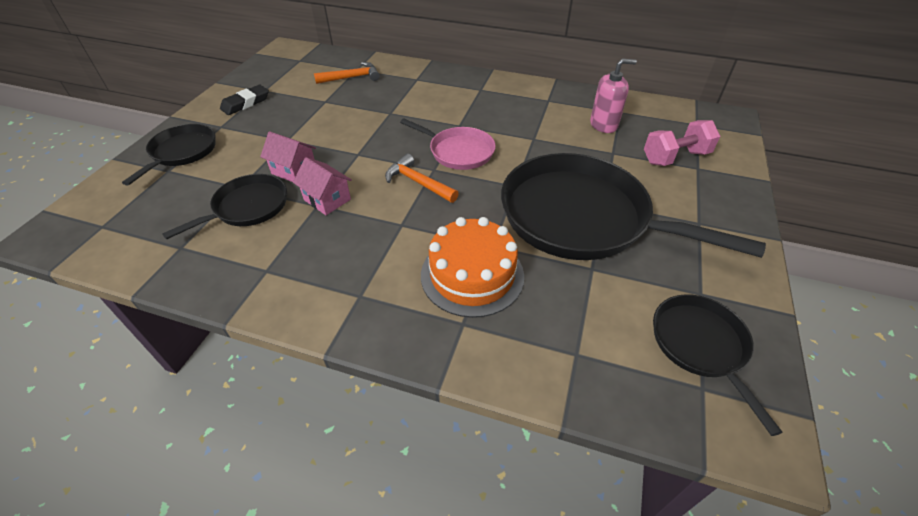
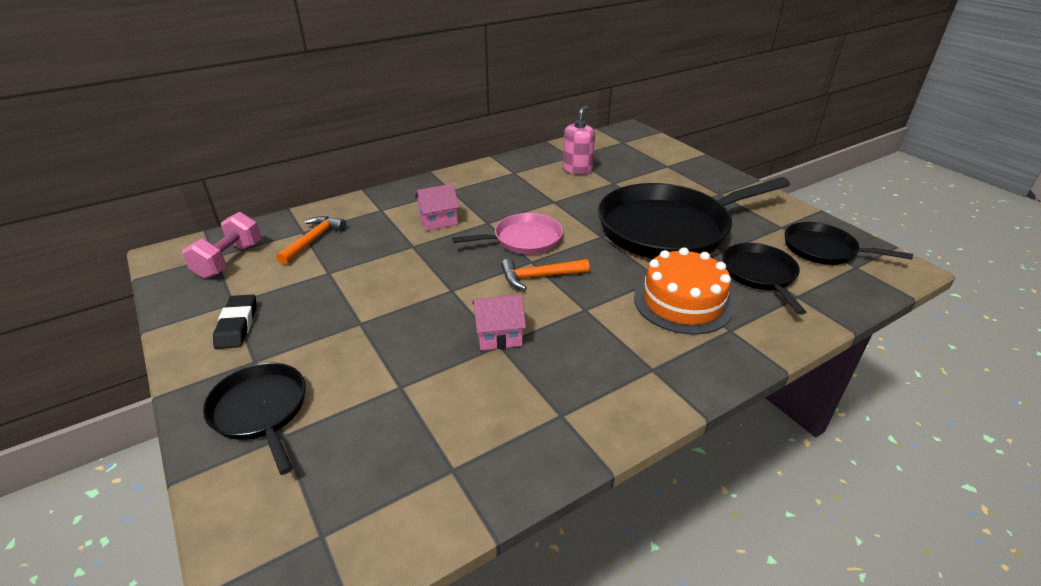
camera: 50 degrees left, 10 degrees down
(248, 207) = (444, 393): black pan -> black pan (759, 274)
(294, 170) = (423, 338): pink house -> pink house (438, 220)
(675, 157) = (647, 166): pink dumbbell -> pink dumbbell (229, 260)

